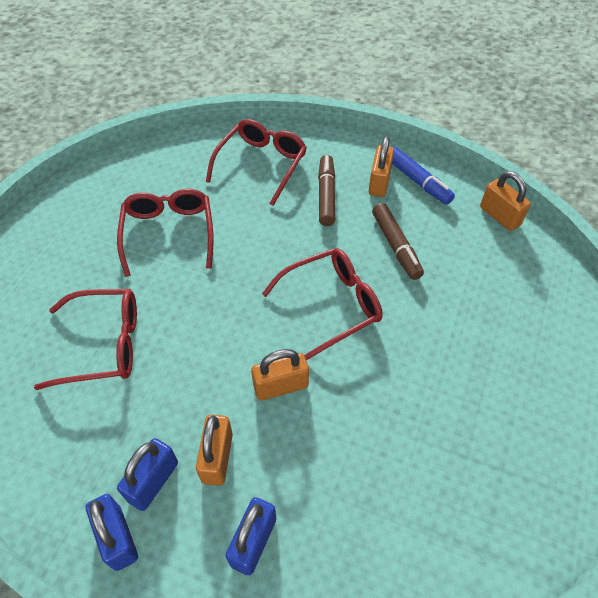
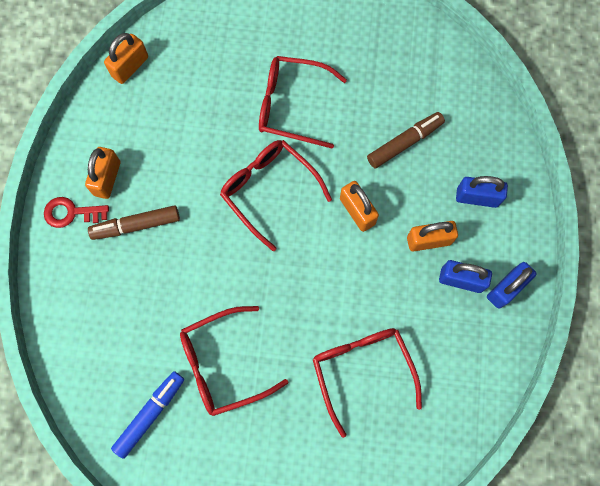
camera: 105 degrees left, 20 degrees up
(261, 165) = (105, 302): red glasses -> red glasses (292, 106)
(352, 155) = (71, 213): none -> red key
(379, 183) = (107, 178): orange padlock -> orange padlock turned 75 degrees counterclockwise
(396, 246) = (188, 149): brown marker -> brown marker (405, 143)
(417, 181) = (97, 143): blue marker -> blue marker (150, 414)

